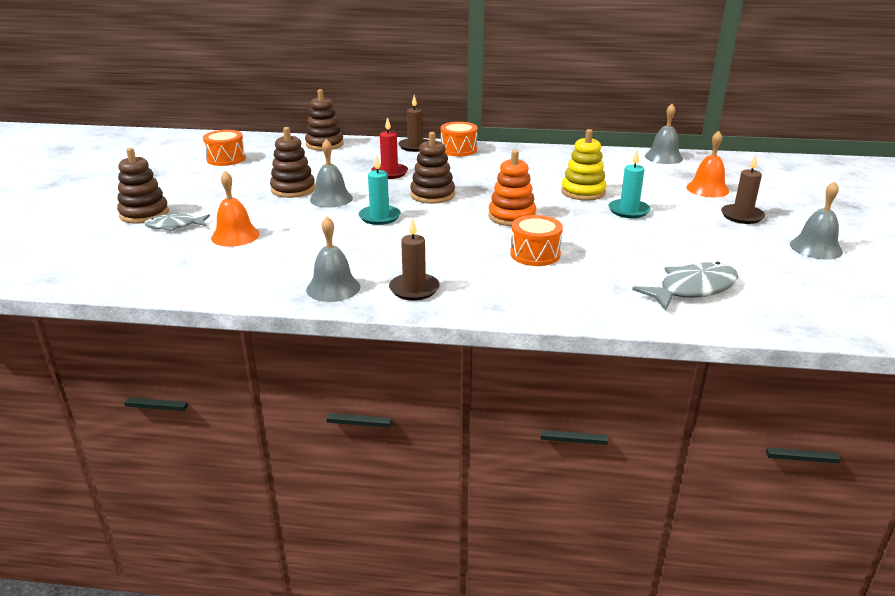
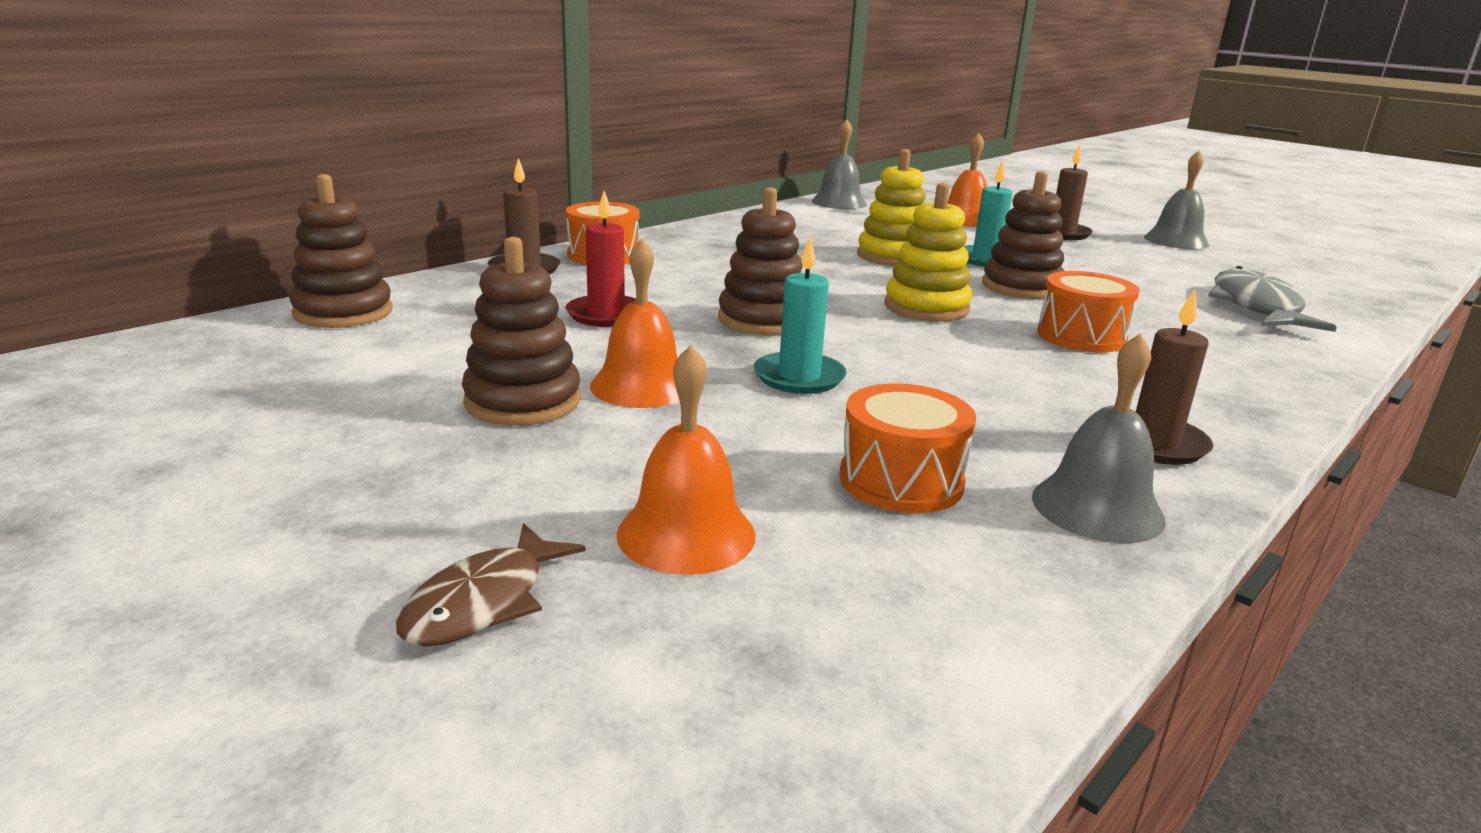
camera: 55 degrees left, 5 degrees down
(144, 214) = (294, 630): brown stacking toy -> brown stacking toy (1021, 287)
(174, 226) = (483, 602): grey fish -> brown fish
(226, 159) = (166, 411): orange drum -> orange drum (901, 480)
(331, 199) = (641, 386): grey bell -> orange bell
(512, 216) = (926, 308): orange stacking toy -> yellow stacking toy

